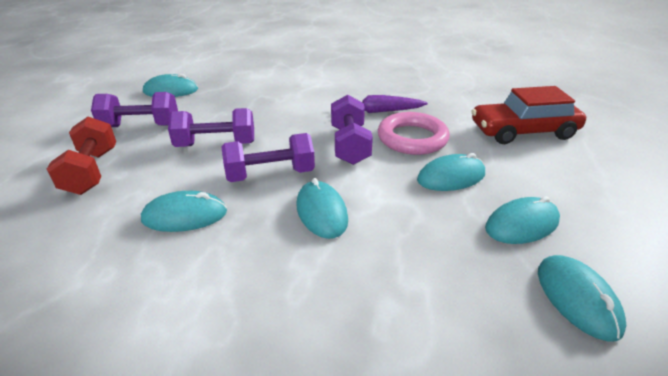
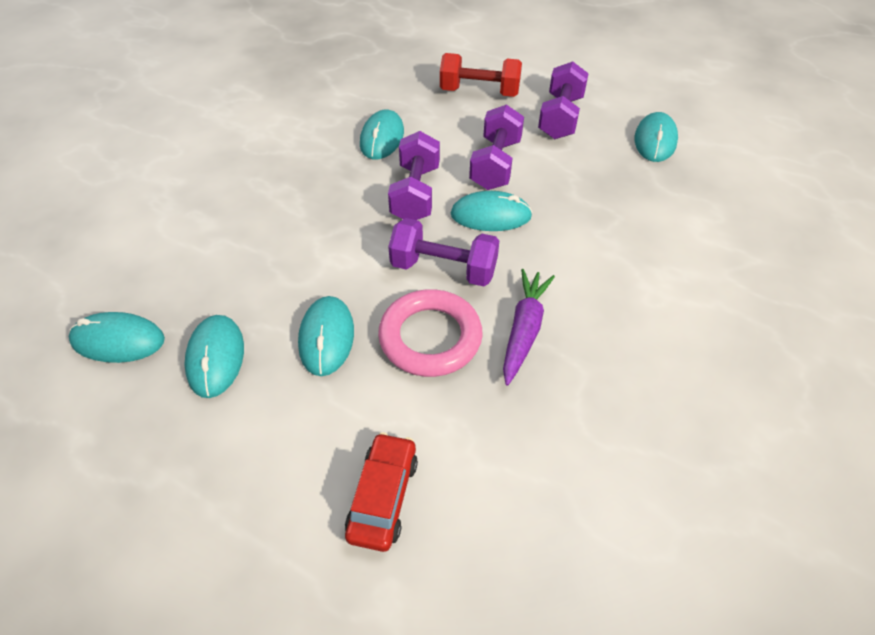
camera: 110 degrees right, 15 degrees up
(321, 212) = (335, 215): turquoise mouse -> turquoise mouse (490, 215)
(523, 131) = (383, 497): red car -> red car, size x0.62

